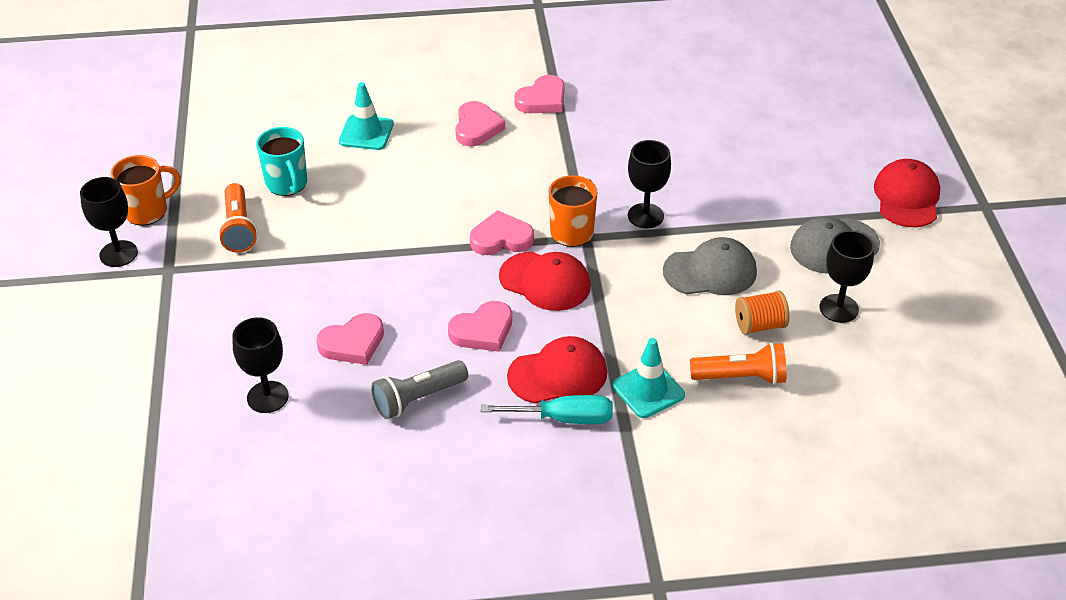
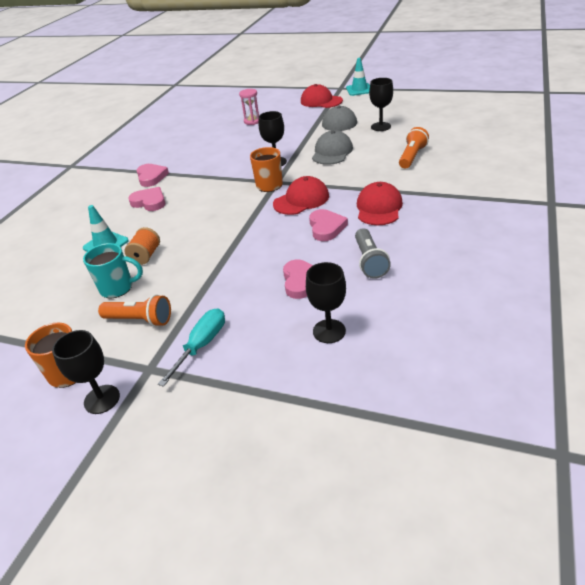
camera: 60 degrees left, 5 degrees down
(501, 238) = (253, 209): pink heart -> none
(563, 418) = (414, 211): turquoise screwdriver -> turquoise screwdriver (202, 345)
(648, 390) = (407, 183): turquoise traffic cone -> turquoise traffic cone (359, 90)
(760, 325) = (379, 146): orange spool -> orange spool (146, 256)
(776, 137) = (252, 121): none -> pink hourglass

